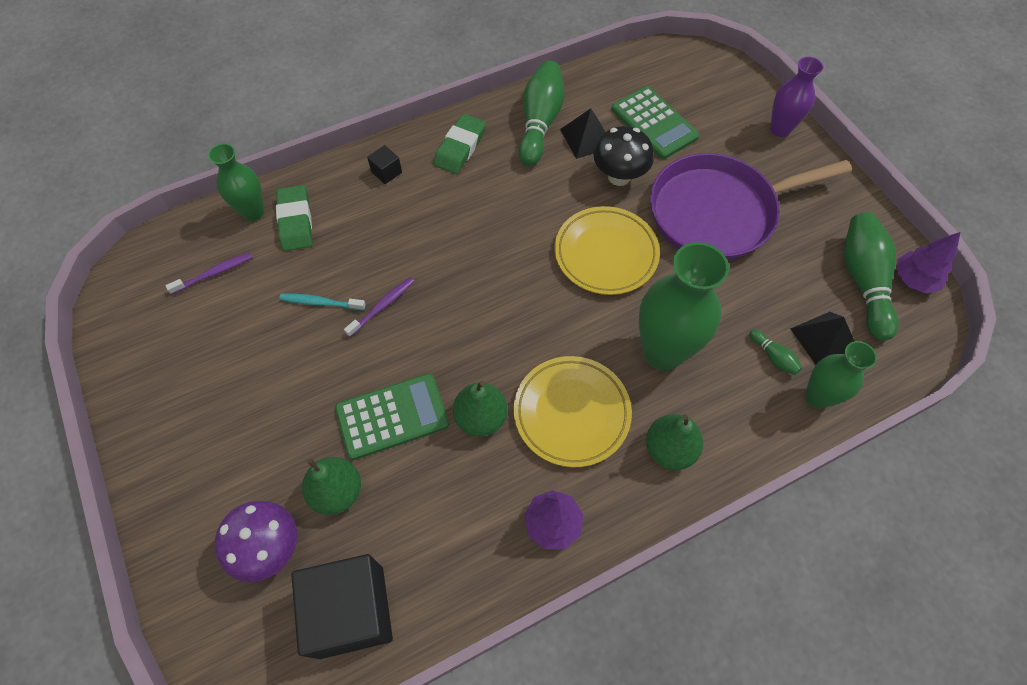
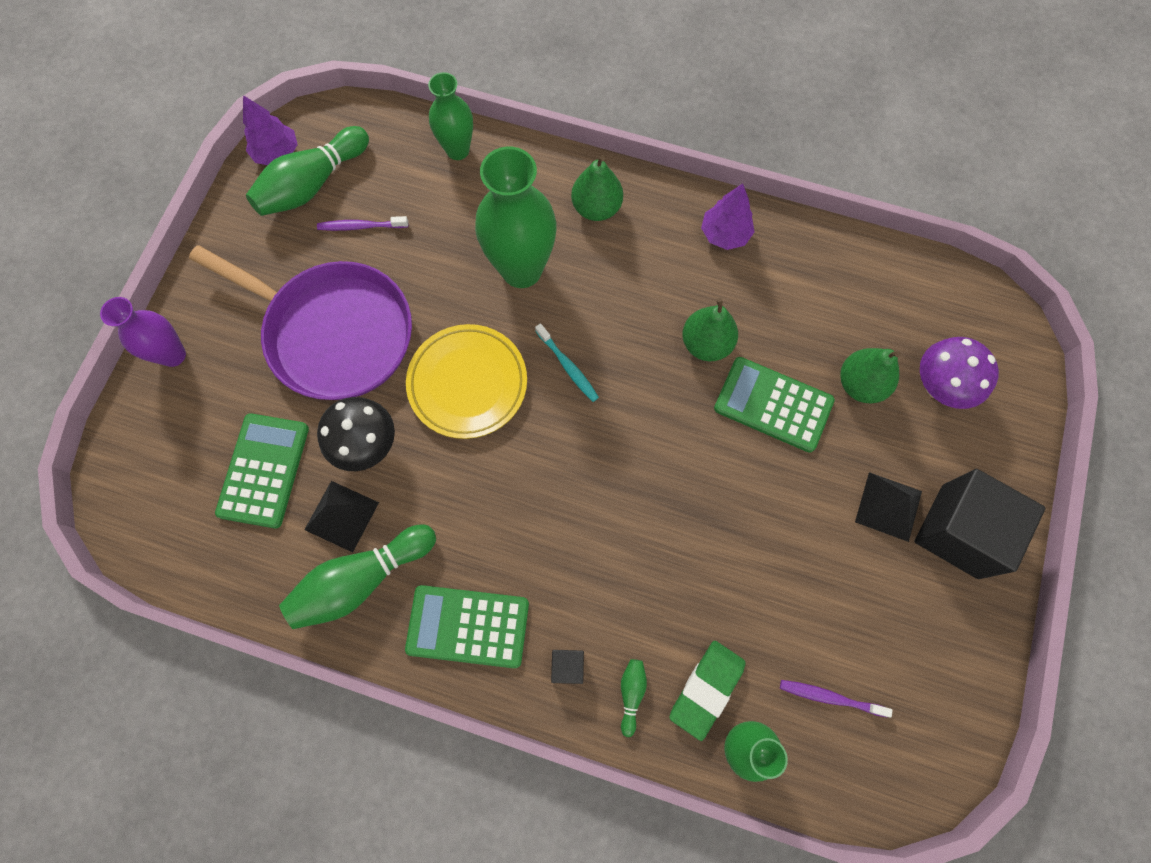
camera: 135 degrees left, 10 degrees up
(321, 302) = (752, 566): turquoise toothbrush -> turquoise toothbrush (568, 366)
(351, 611) = (908, 298): black cube -> black cube (959, 531)
(382, 306) = (700, 511): purple toothbrush -> purple toothbrush (361, 226)
(460, 147) = (468, 626): green eraser -> green calculator
(571, 413) = (636, 288): yellow plate -> none
(773, 357) = (449, 197): green bowling pin -> green bowling pin (631, 694)
(824, 339) = (399, 176): black pyramid -> black pyramid (888, 506)

